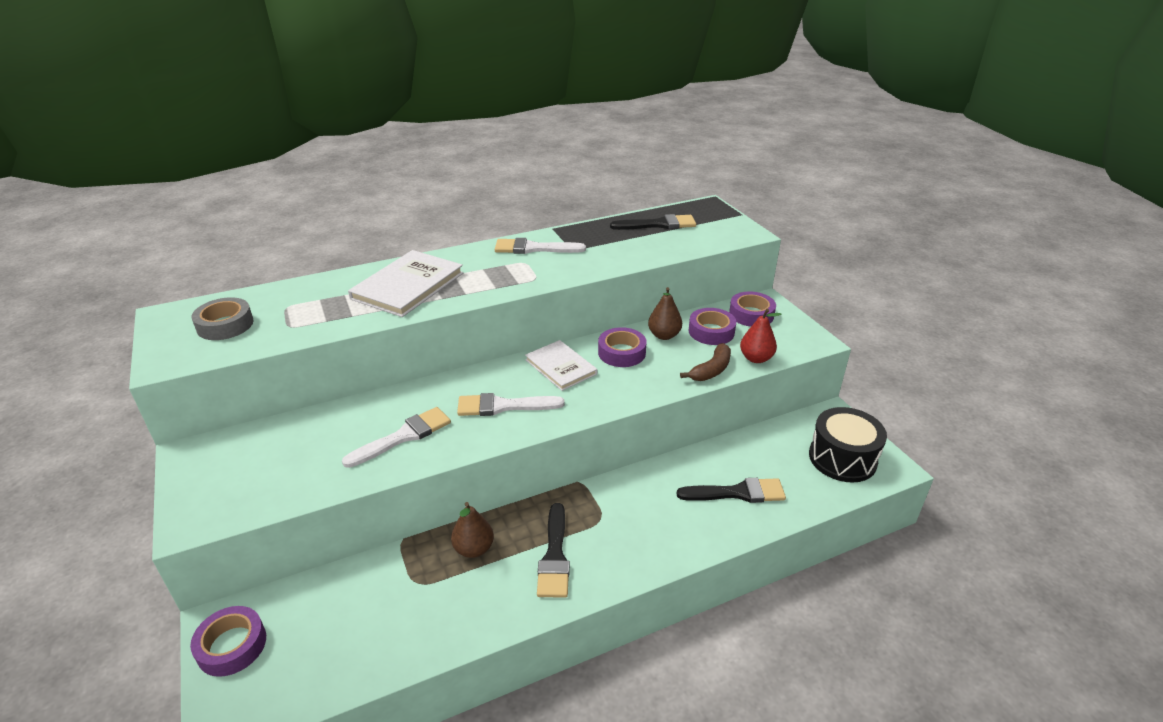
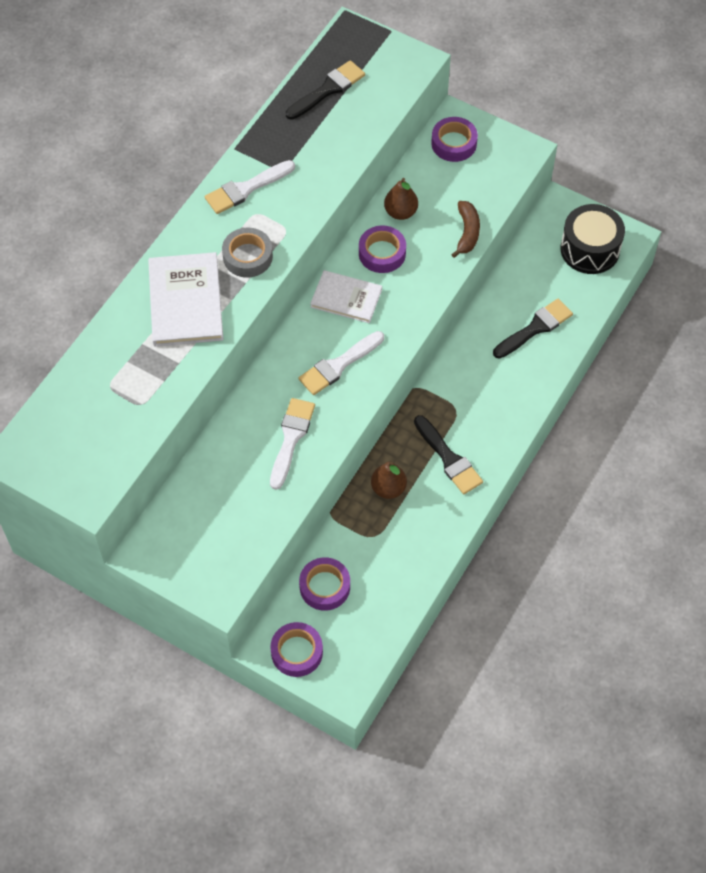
camera: 35 degrees left, 25 degrees up
(225, 325) = (84, 435): grey tape -> grey tape (247, 256)
(711, 331) = (436, 185): purple tape -> purple tape (325, 587)
(756, 358) = (492, 199): red pear -> none

